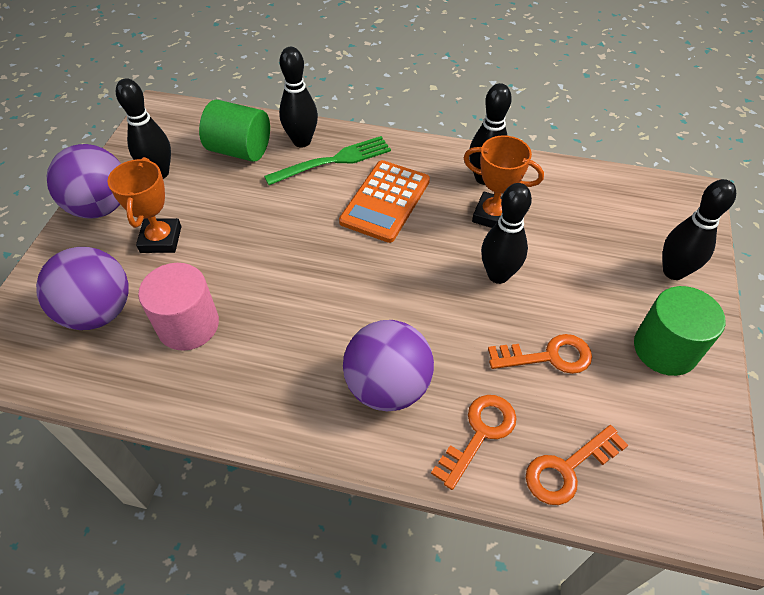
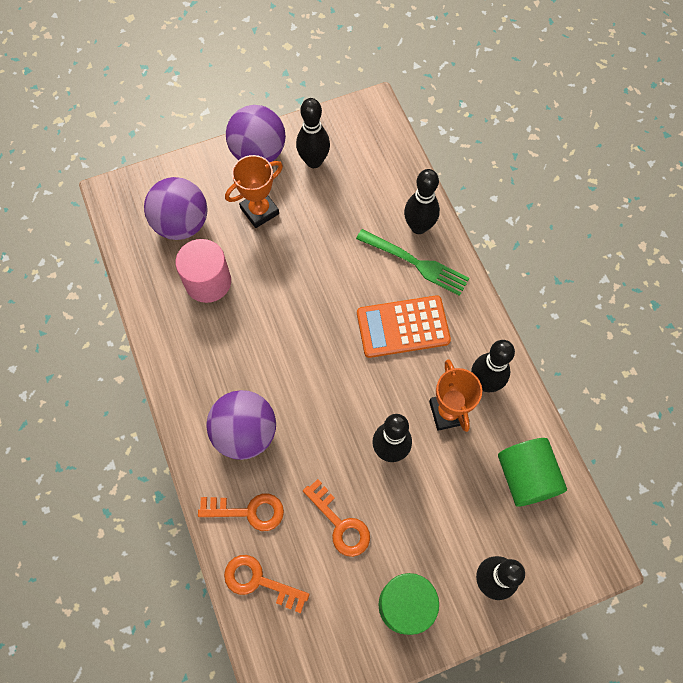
camera: 55 degrees right, 15 degrees up
(240, 150) = (376, 193): green cylinder -> green cylinder (526, 477)

